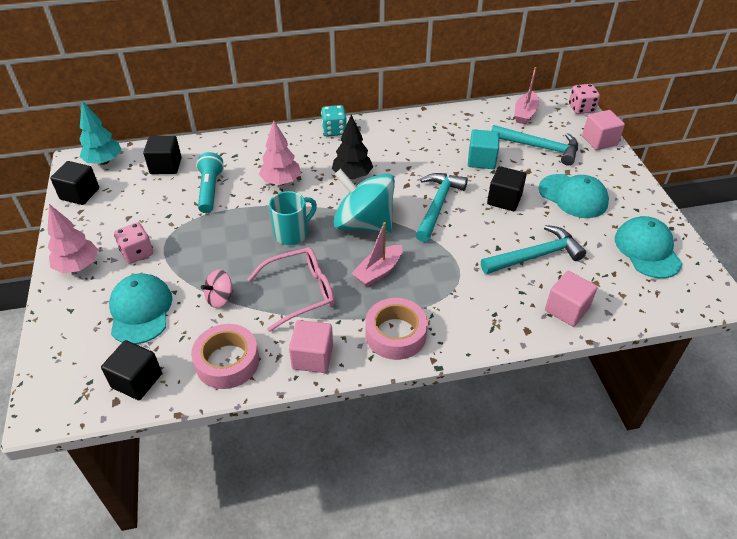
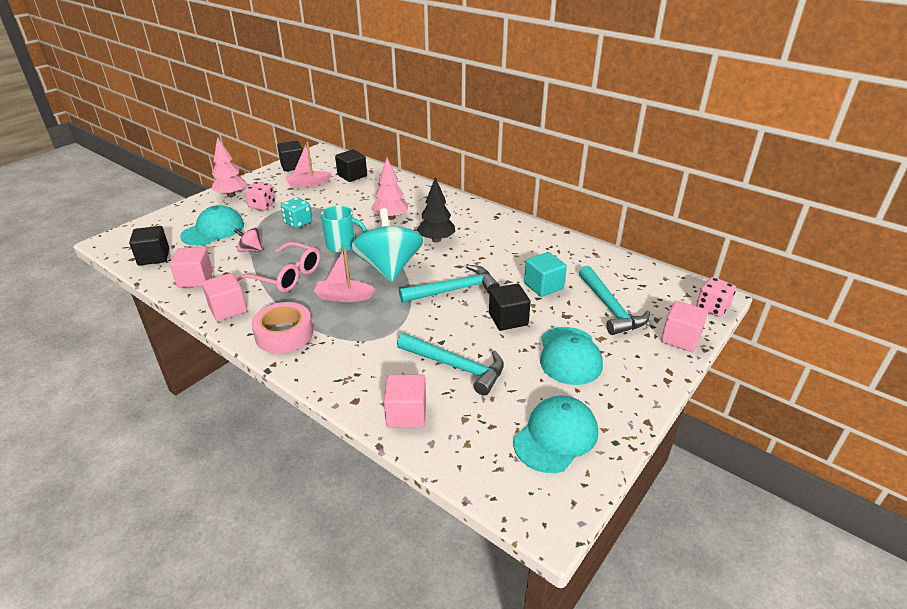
camera: 50 degrees right, 10 degrees down
(104, 161) = (330, 158): turquoise tree -> none
(210, 190) = (348, 199): turquoise flashlight -> none
(227, 362) = (195, 279): pink tape -> pink cube
(334, 130) = (477, 210): turquoise dice -> turquoise dice (298, 223)
(525, 113) = (646, 280): pink boat -> pink boat (308, 184)

